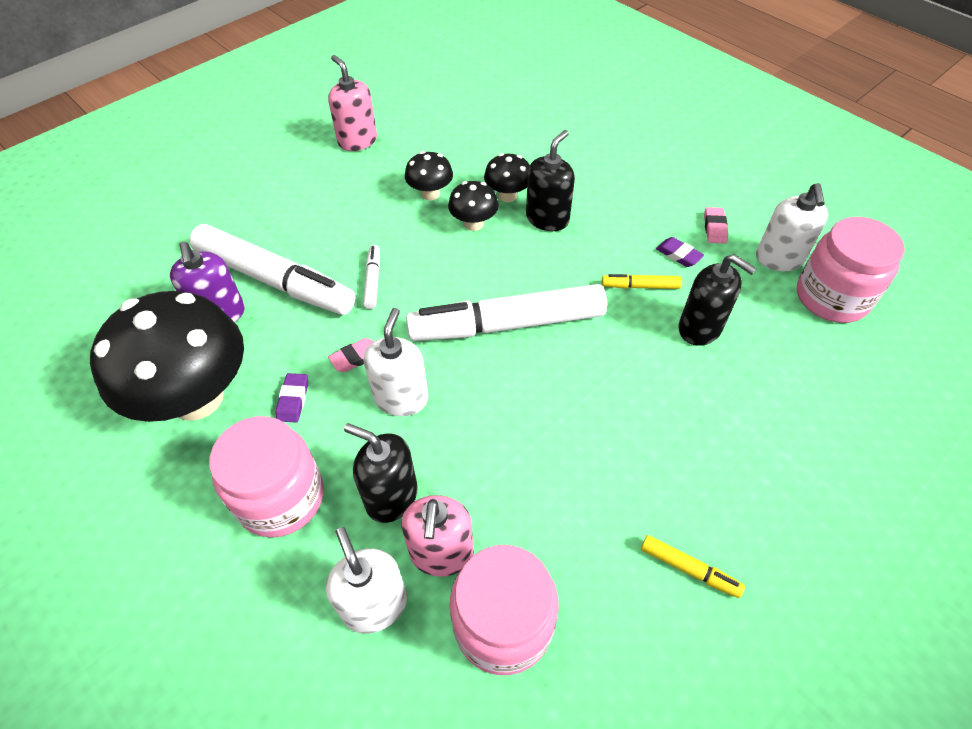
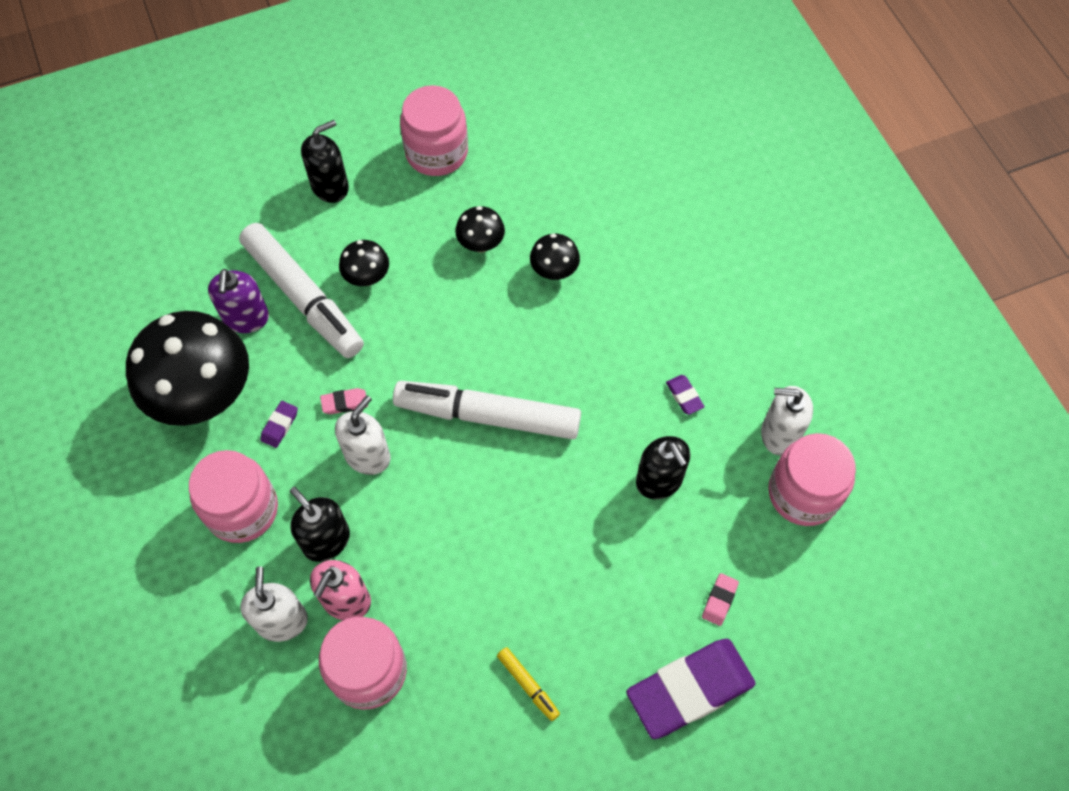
camera: 20 degrees right, 10 degrees up
(357, 141) = (436, 152): pink soap dispenser -> pink jar
(373, 280) = (388, 327): white marker -> none
(473, 224) = (507, 294): black mushroom -> black mushroom (367, 277)
(547, 218) = (580, 311): black soap dispenser -> black soap dispenser (330, 187)
(640, 286) = (628, 418): yellow marker -> none
(714, 228) = (737, 378): pink eraser -> pink eraser (719, 600)
(779, 259) = (779, 434): white soap dispenser -> white soap dispenser turned 75 degrees clockwise
(853, 509) = (690, 690): none -> purple eraser

